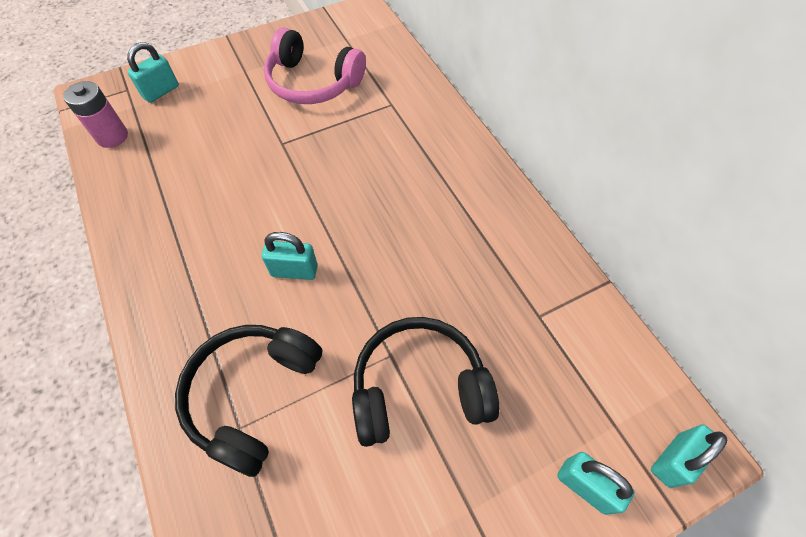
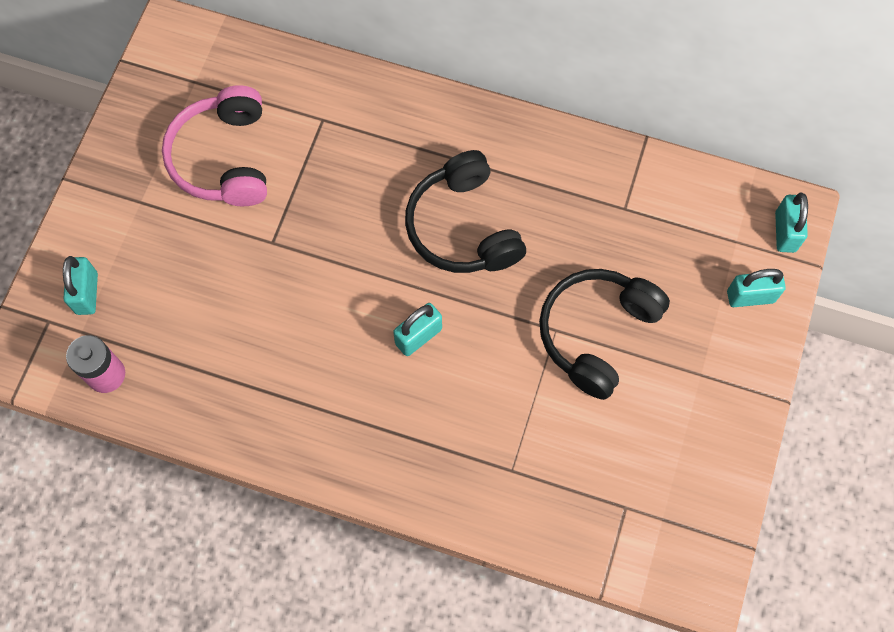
camera: 45 degrees left, 10 degrees up
(252, 395) = (495, 444): black headphones -> black headphones (462, 227)
(312, 83) = (223, 158): pink headphones -> pink headphones turned 105 degrees clockwise

